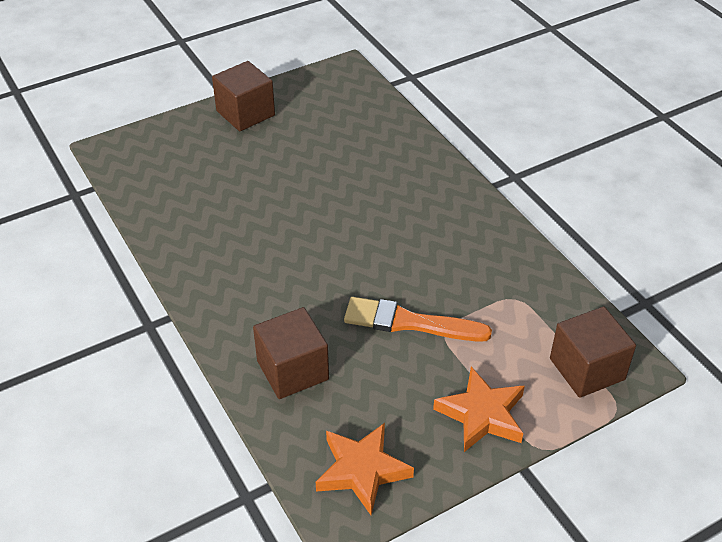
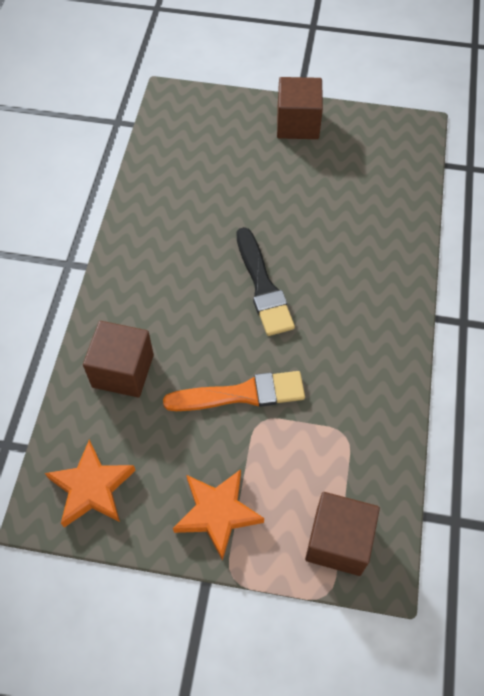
camera: 40 degrees right, 15 degrees up
(343, 239) = (263, 286): none -> black brush
(409, 322) = (241, 394): orange brush -> orange brush turned 120 degrees clockwise

